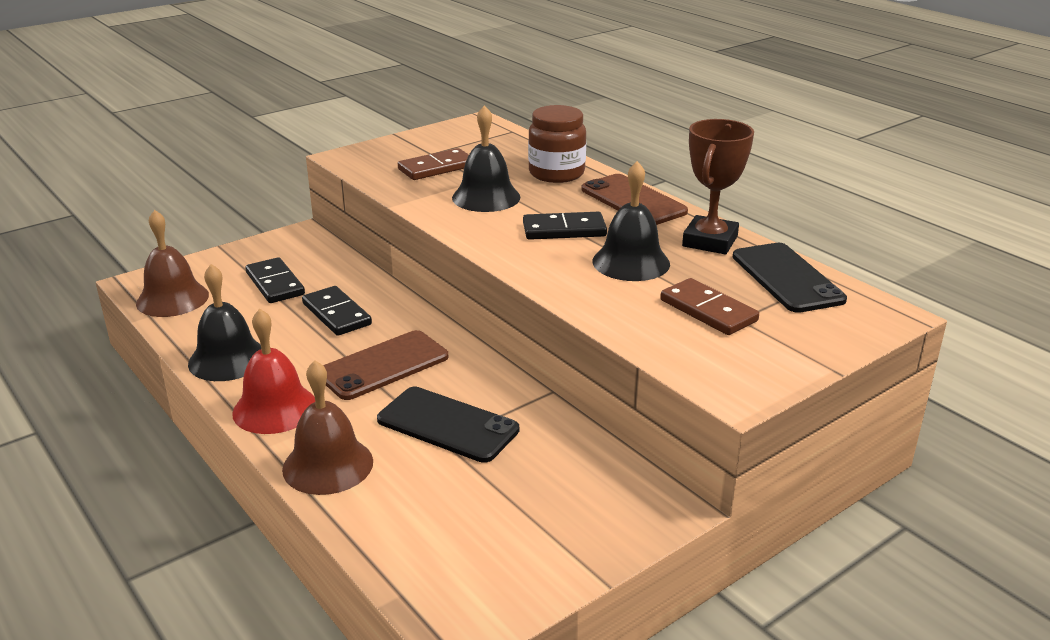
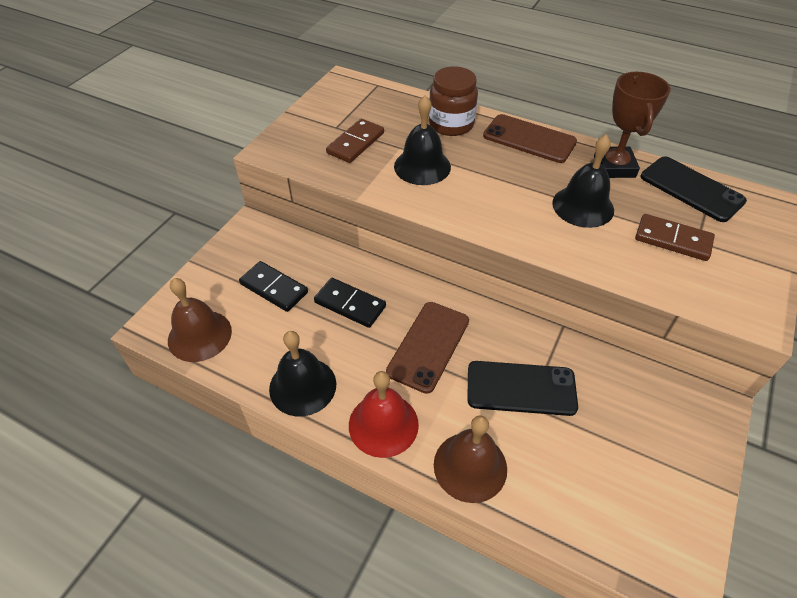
camera: 25 degrees left, 20 degrees up
(564, 230) = (509, 185): black domino -> none

